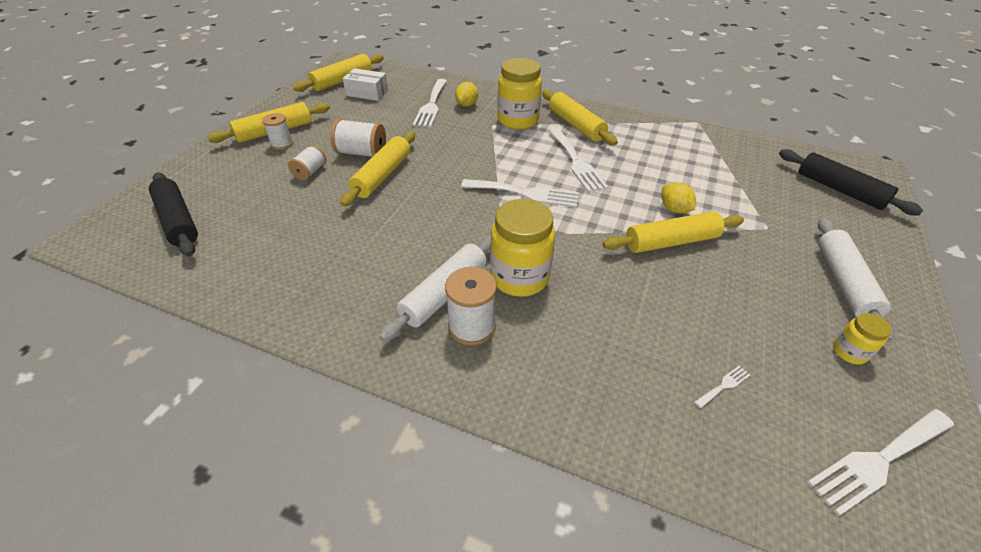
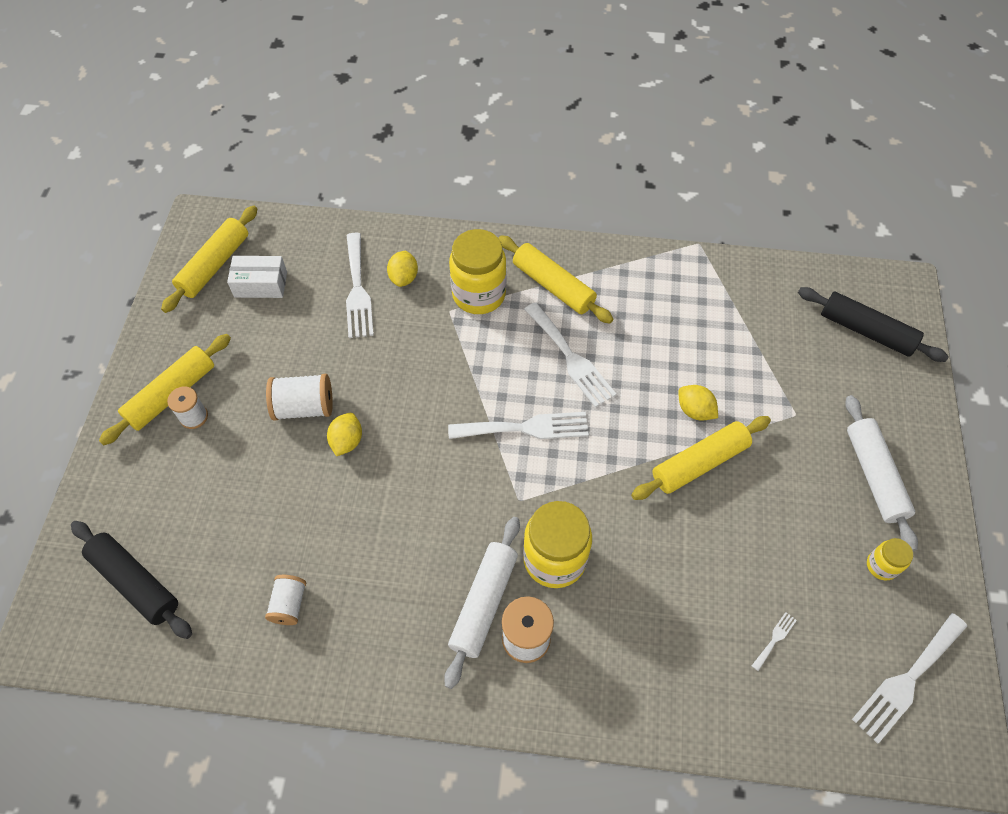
camera: 15 degrees left, 15 degrees up
(310, 172) = (255, 458): white spool -> white spool (289, 604)
(382, 175) = (347, 441): yellow rolling pin -> yellow lemon

